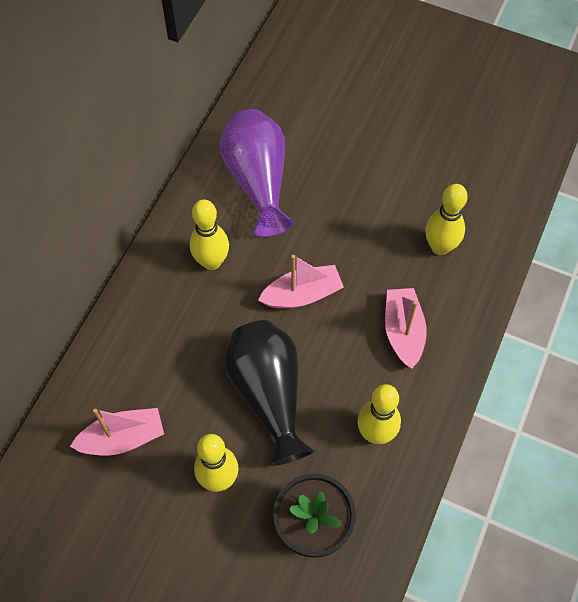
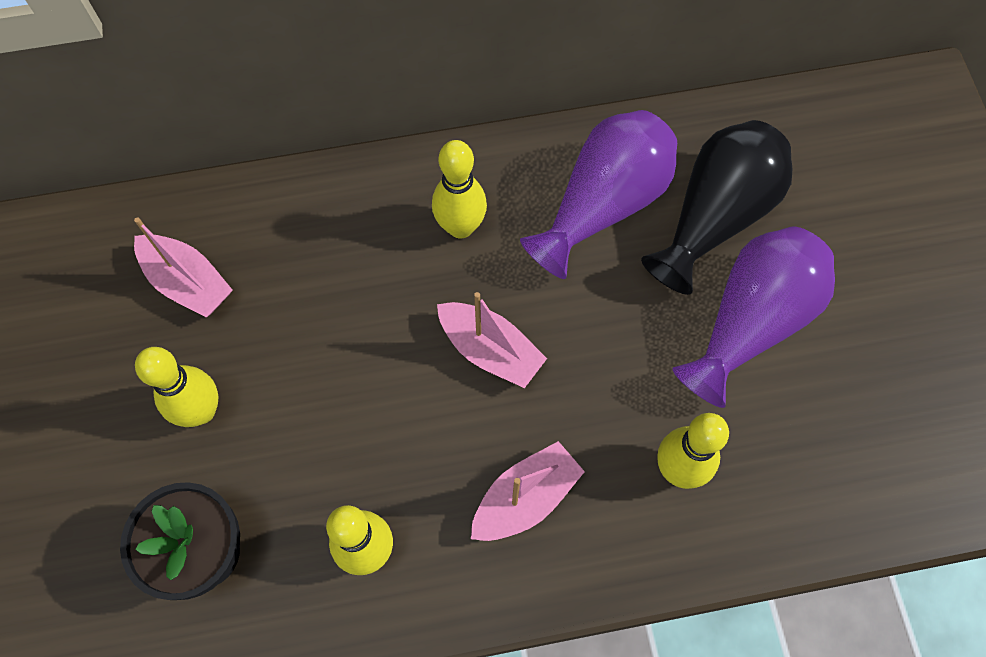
camera: 55 degrees right, 5 degrees up
(268, 394) = (337, 397): black vase -> black vase (715, 216)
(383, 159) = (750, 322): none -> purple vase

